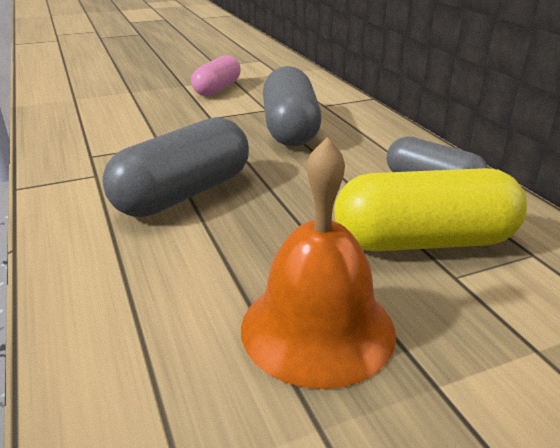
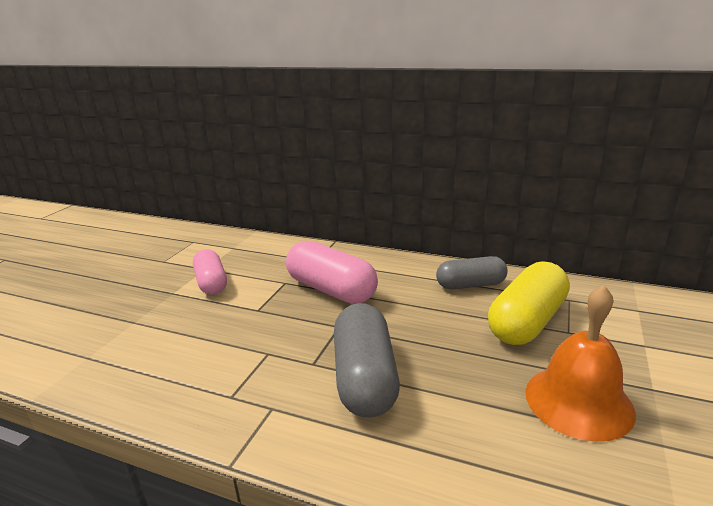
camera: 45 degrees left, 5 degrees down
(290, 129) = (331, 290): grey capsule -> pink capsule

